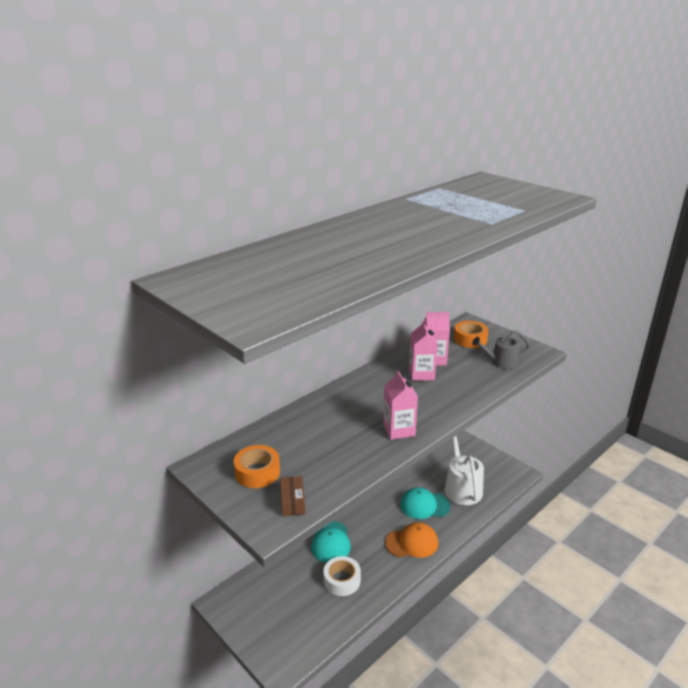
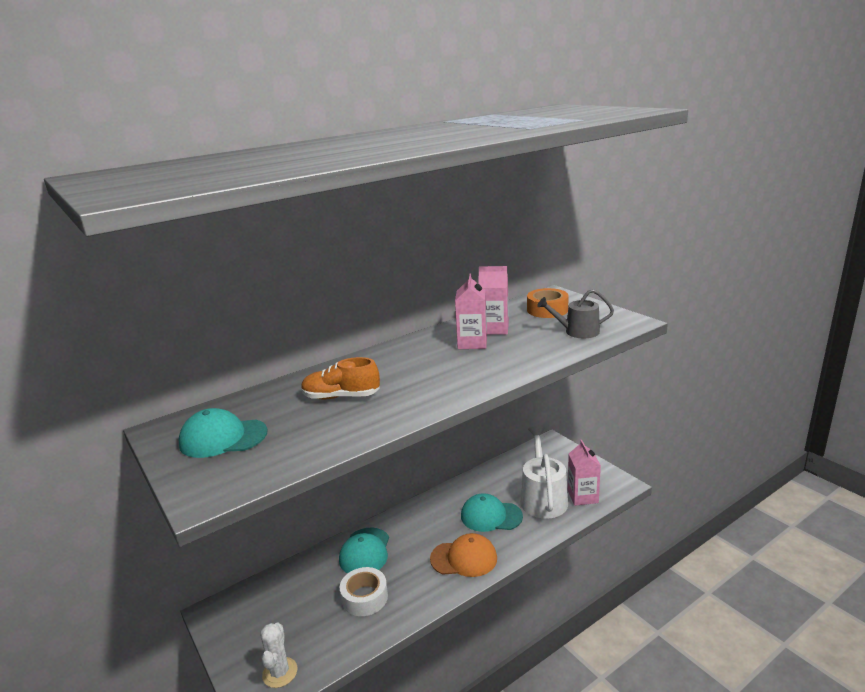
camera: 10 degrees right, 5 degrees down
(257, 472) = (223, 438): orange tape -> turquoise cap
(293, 502) = (246, 471): brown box -> none
(293, 646) = (280, 672): none -> white cactus
(336, 430) = (341, 397): none -> orange shoe
(399, 430) = (418, 398): pink carton -> pink carton (582, 496)

